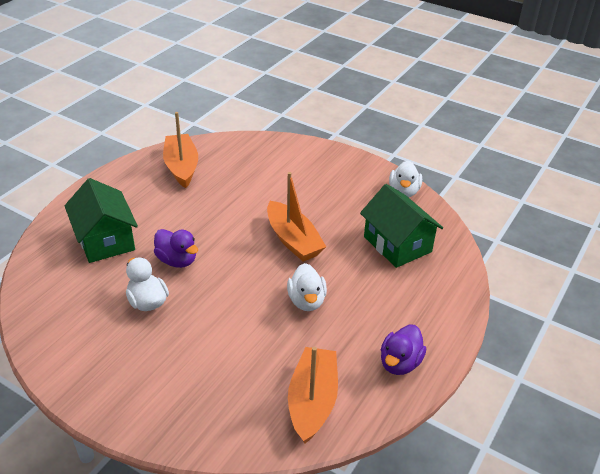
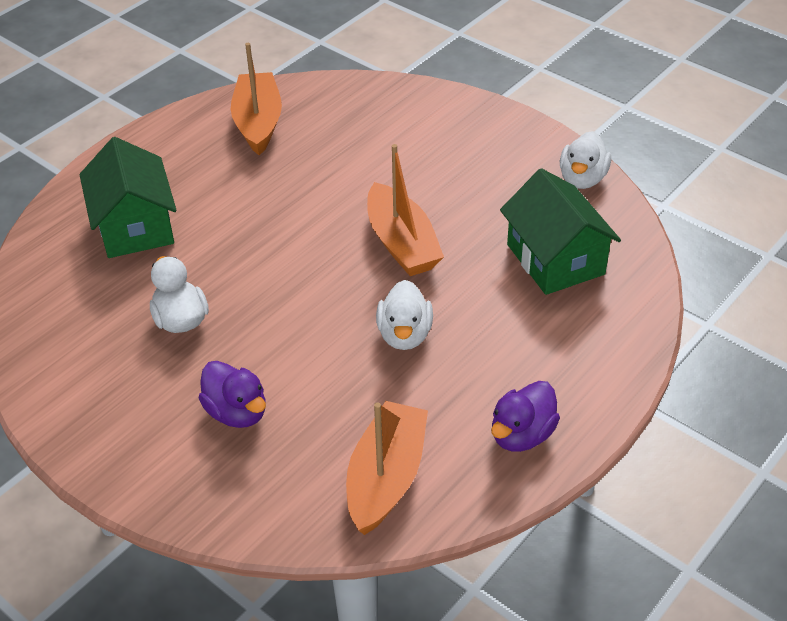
camera: 10 degrees right, 5 degrees up
(177, 260) = (230, 263): purple duck -> purple duck (237, 412)

